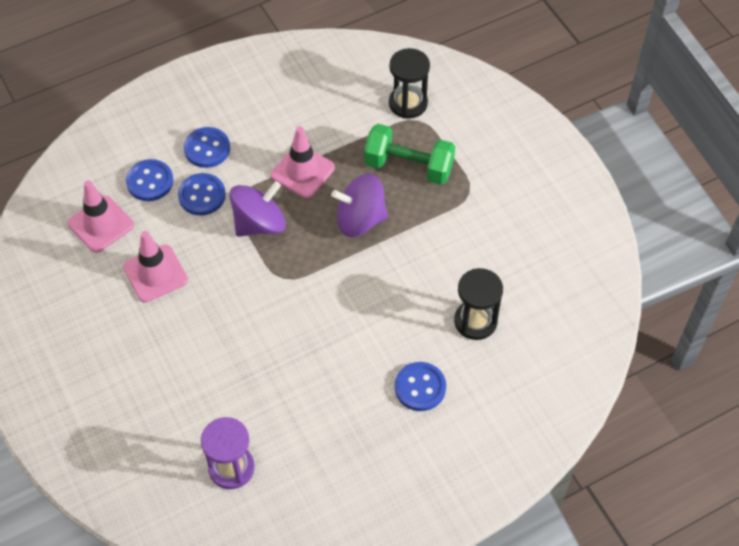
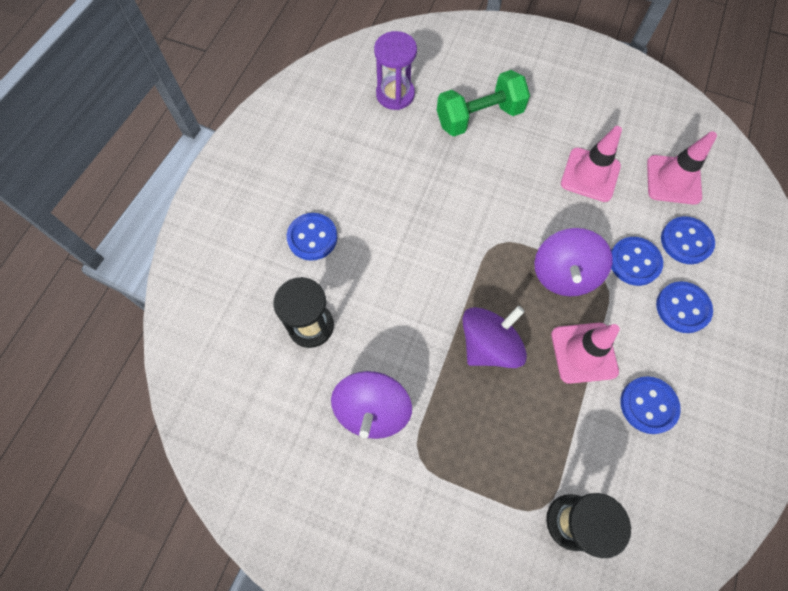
camera: 140 degrees right, 10 degrees up
(296, 119) = (648, 405): none -> blue button
(408, 166) = (500, 440): green dumbbell -> green dumbbell (479, 117)
(477, 238) = (372, 410): none -> purple spinning top

